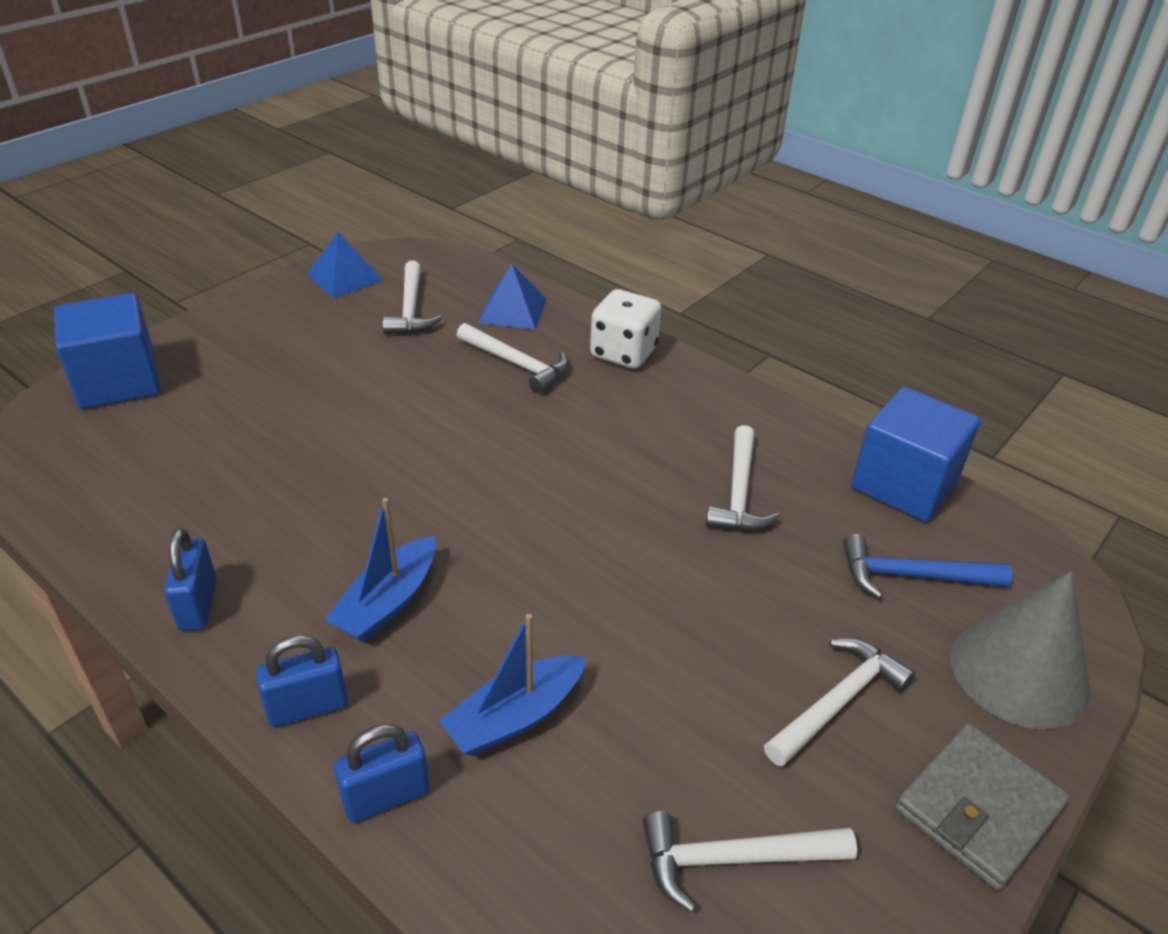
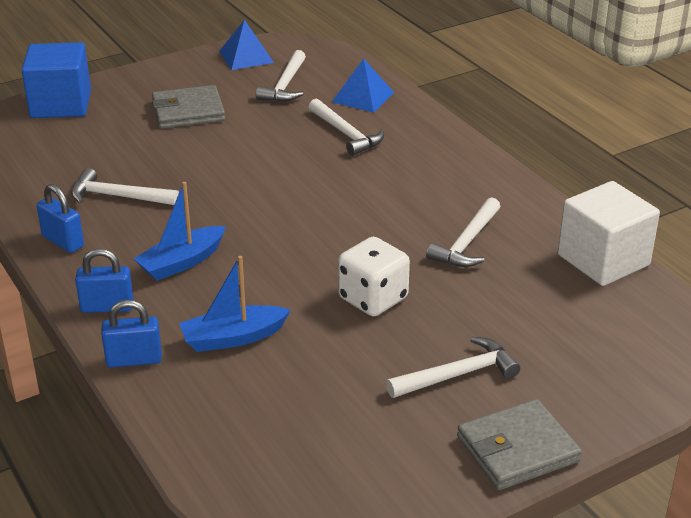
camera: 20 degrees right, 5 degrees down
(198, 604) = (63, 241): blue padlock -> blue padlock turned 60 degrees counterclockwise
(301, 364) = (188, 111): none -> grey wallet
(623, 353) = (434, 138): white dice -> white dice (373, 298)
(733, 859) = (332, 436): white hammer -> white hammer (118, 196)
(904, 484) = (603, 260): blue cube -> white cube
(911, 576) = (566, 316): blue hammer -> none
(1018, 672) = (607, 386): grey cone -> none

